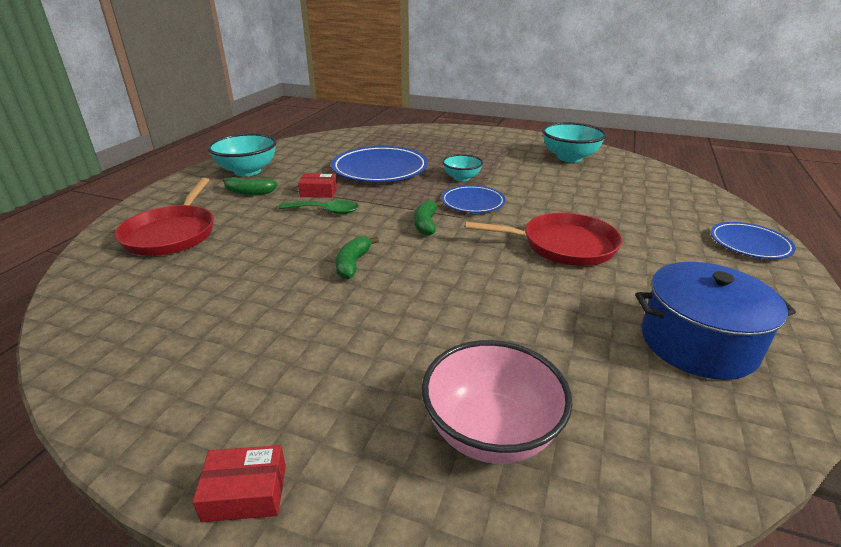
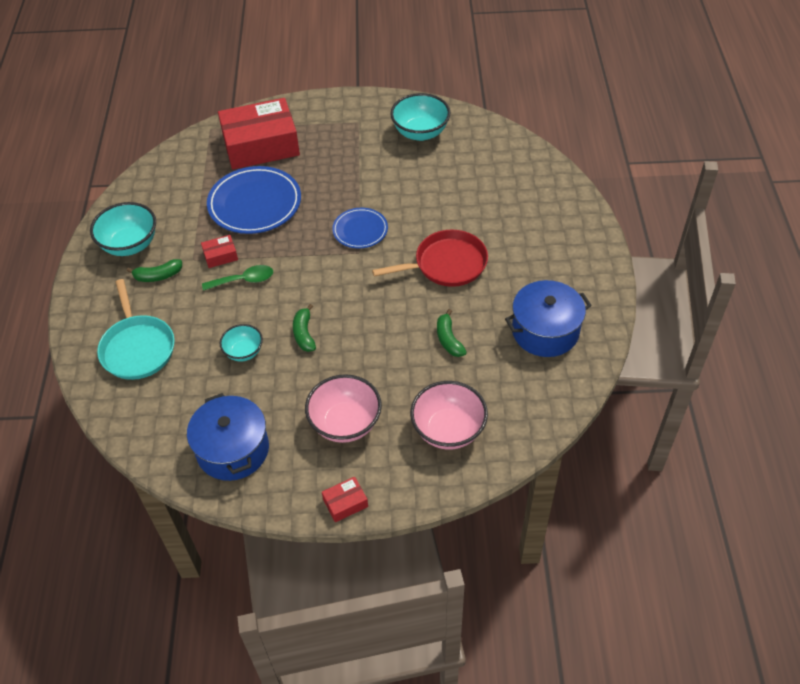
camera: 20 degrees left, 20 degrees up
(161, 354) = (233, 449): none -> blue pot
(172, 234) = (137, 348): red pan -> turquoise pan
(333, 370) = (345, 423): none -> pink bowl
(413, 142) = (261, 145): none -> red box
(426, 224) = (335, 271): green banana -> green banana (448, 339)
(461, 178) = (336, 196): turquoise bowl -> turquoise bowl (244, 352)
(749, 244) = (574, 220): blue plate -> none

